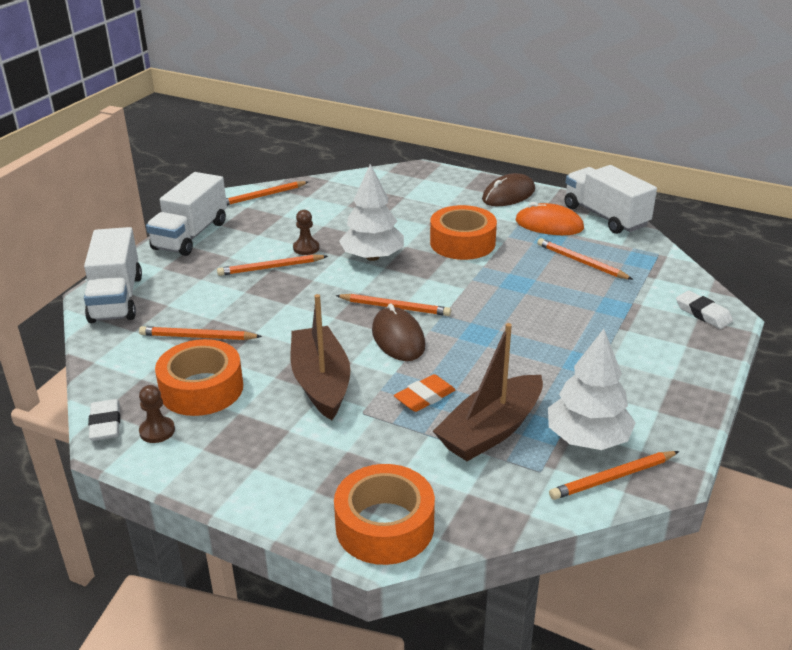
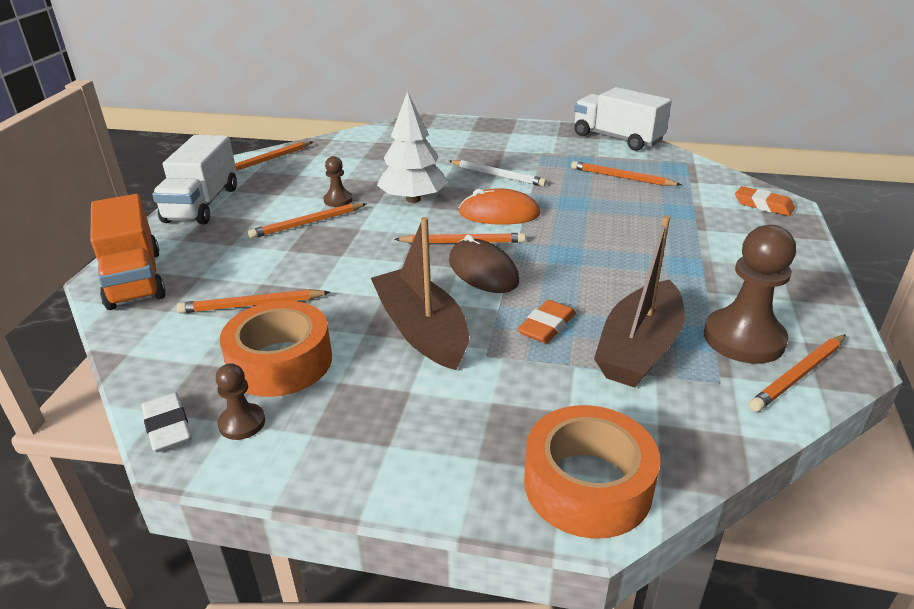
camera: 15 degrees left, 0 degrees up
(116, 298) = (135, 279): white truck -> orange truck
(462, 243) = (497, 175): orange tape -> white pencil
(508, 195) = (517, 131): brown mouse -> none
(549, 225) = (570, 151): orange mouse -> orange mouse (499, 213)
(587, 438) = (743, 339): white tree -> brown pawn
(703, 313) = (763, 205): white eraser -> orange eraser

